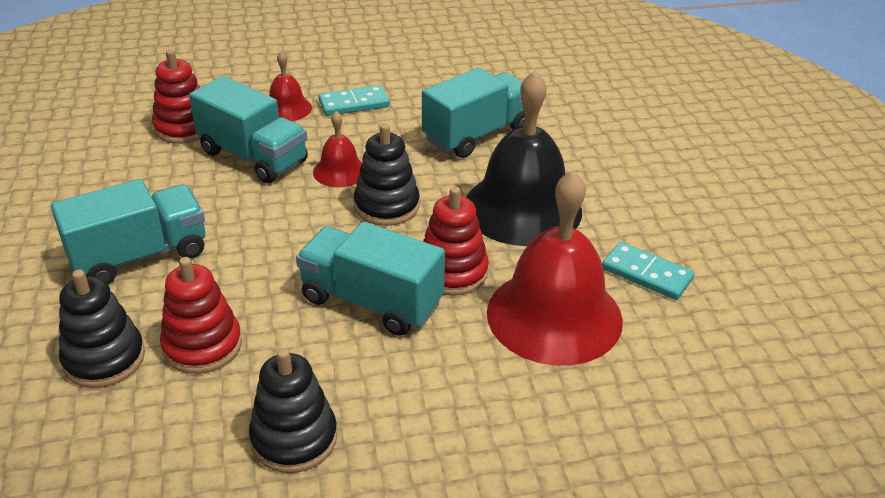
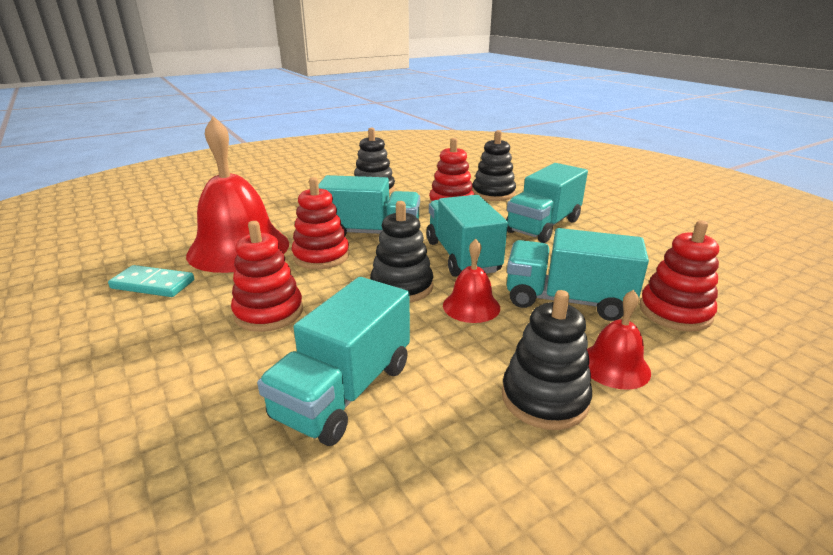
camera: 160 degrees right, 10 degrees down
(293, 230) = (462, 256): none -> turquoise truck
(354, 104) = (544, 398): turquoise domino -> black stacking toy
(522, 208) = (269, 312): black bell -> red stacking toy

